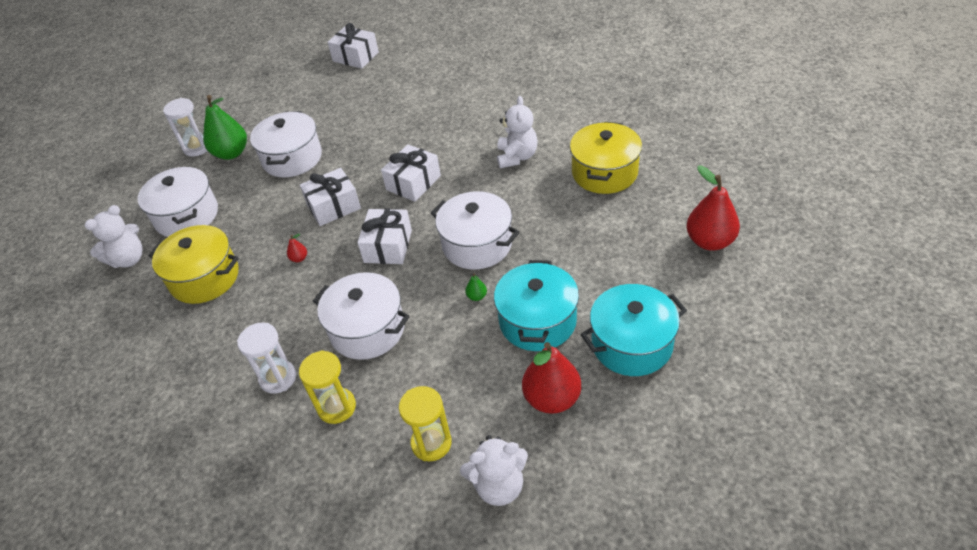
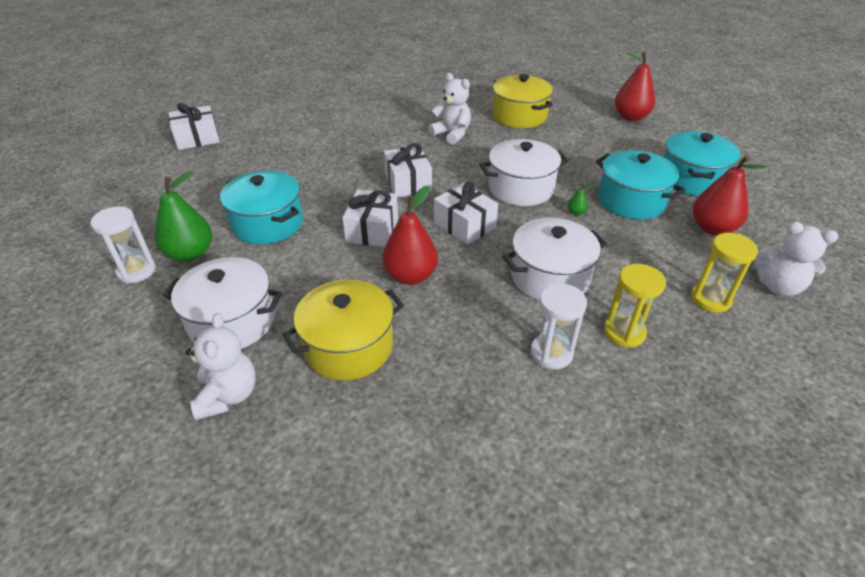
camera: 55 degrees left, 5 degrees down
(292, 158) = (267, 223): white pot -> turquoise pot
(299, 258) = (410, 276): red pear -> red pear, size x2.41
(498, 485) = (778, 286): white teddy bear -> white teddy bear turned 90 degrees clockwise

